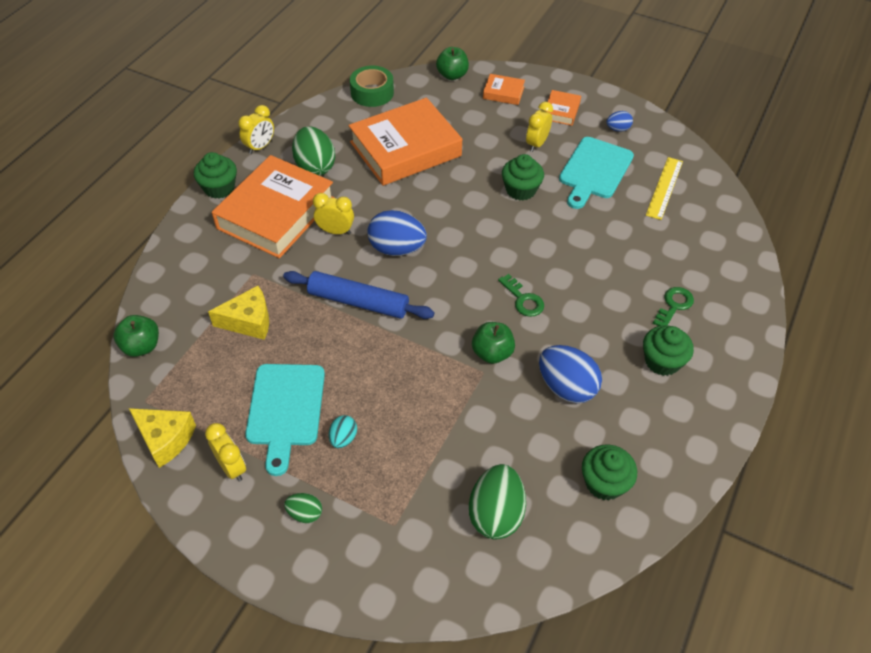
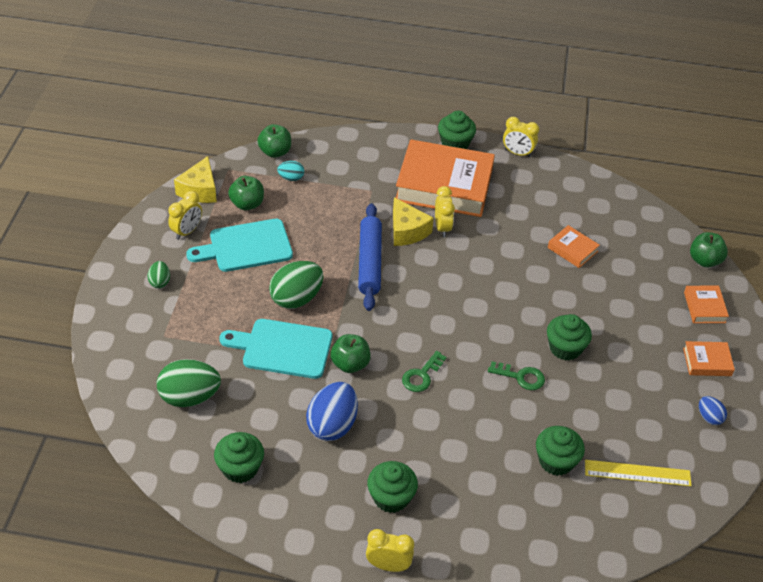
camera: 70 degrees right, 5 degrees down
(216, 394) = (247, 204): none -> green apple
(249, 321) = (322, 202): yellow cheese -> yellow cheese (407, 231)
(315, 166) = (513, 194): green egg -> green egg (296, 298)
(343, 438) = (231, 287): turquoise egg -> turquoise egg (291, 178)
(372, 93) = (637, 207): green tape -> none
(397, 249) = (441, 273): blue egg -> none
(405, 149) = (572, 249): orange book -> orange book, size x0.43
(537, 144) = (641, 349): yellow clock -> yellow clock (388, 565)
(594, 171) = (628, 405): turquoise cutting board -> turquoise cutting board (282, 348)
(643, 234) = (556, 461): none -> green cupcake
(674, 305) = (467, 500): green key -> green key (521, 377)

